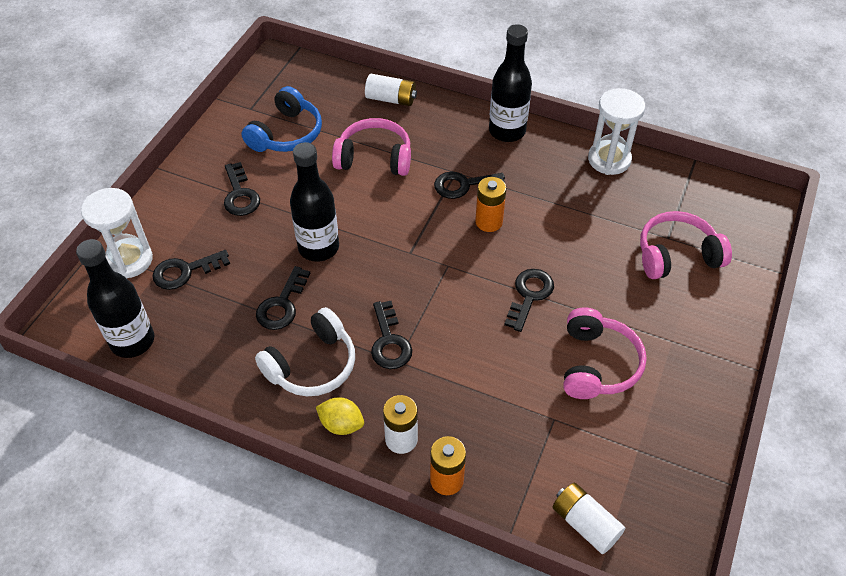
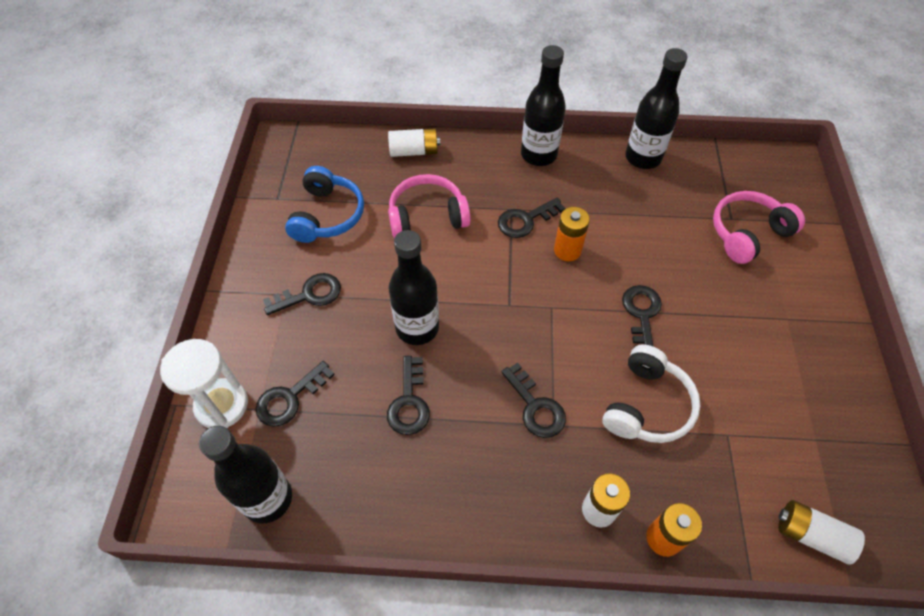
camera: 20 degrees left, 5 degrees up
(240, 195) = (309, 294): black key -> black key turned 75 degrees counterclockwise
(312, 365) = (471, 459): white headphones -> white headphones (647, 405)
(341, 424) = (532, 515): yellow lemon -> none
(597, 364) = (736, 364): pink headphones -> none
(609, 159) = (643, 158): white hourglass -> black bottle

